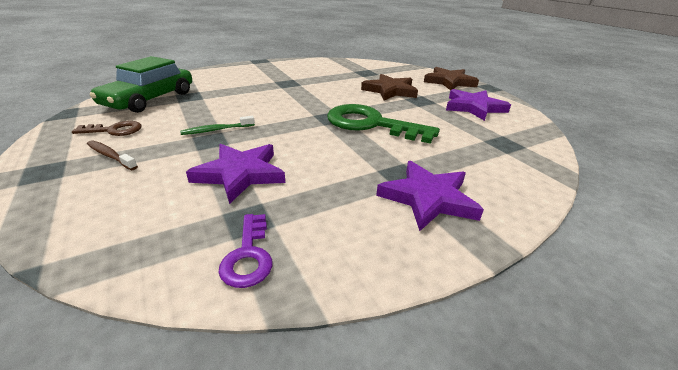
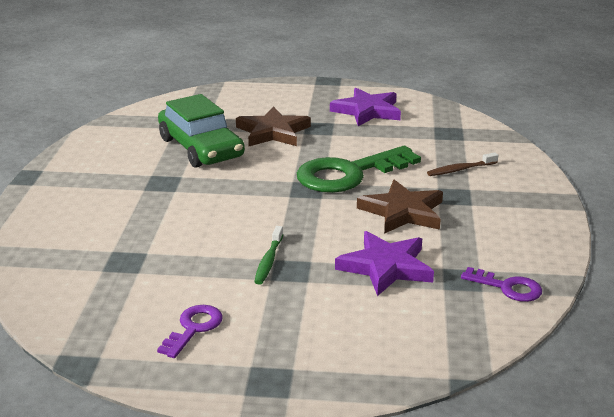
camera: 55 degrees left, 5 degrees down
(110, 156) = (271, 335): brown toothbrush -> brown toothbrush (460, 169)
(114, 130) = (193, 328): brown key -> purple key
(149, 99) = (100, 292): green car -> green car (201, 148)
(428, 198) = (497, 198): purple star -> none
(449, 82) = (288, 92): brown star -> brown star (403, 212)

